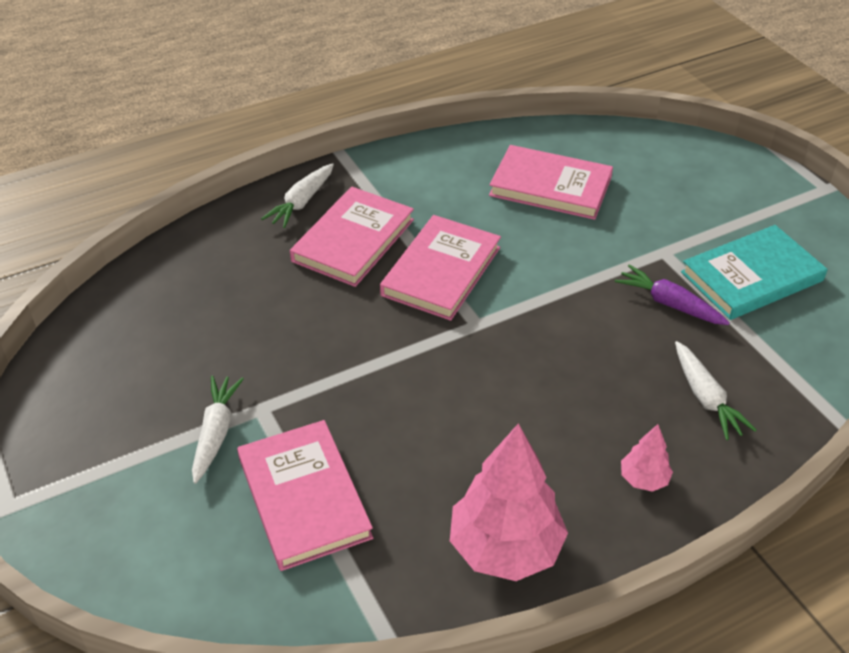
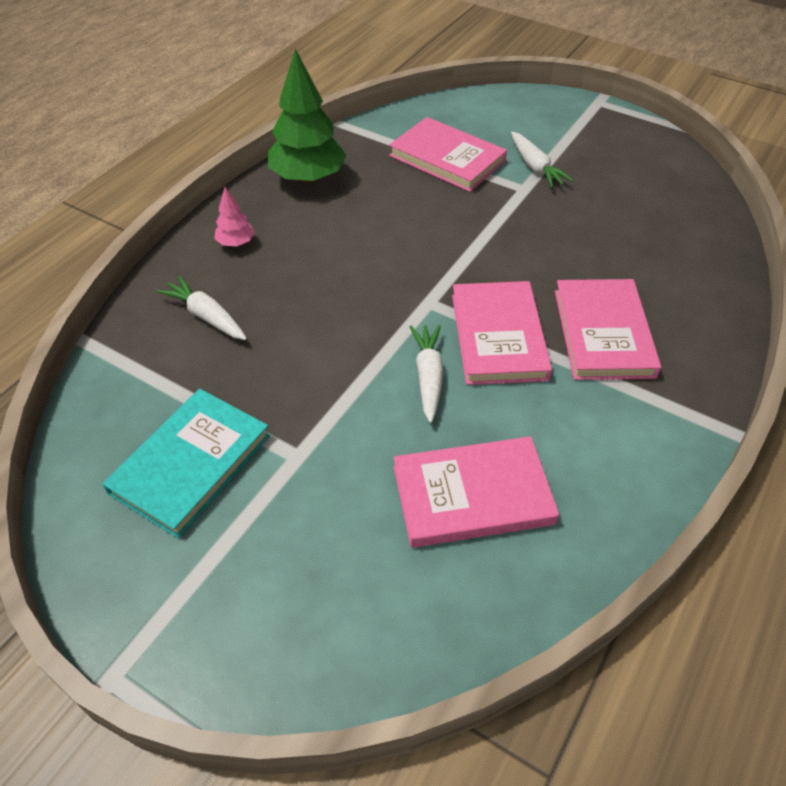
camera: 150 degrees right, 5 degrees up
(302, 202) = (694, 352): white carrot -> white carrot (428, 377)
(505, 548) = (308, 178): pink tree -> green tree
(670, 304) = (267, 392): purple carrot -> none

